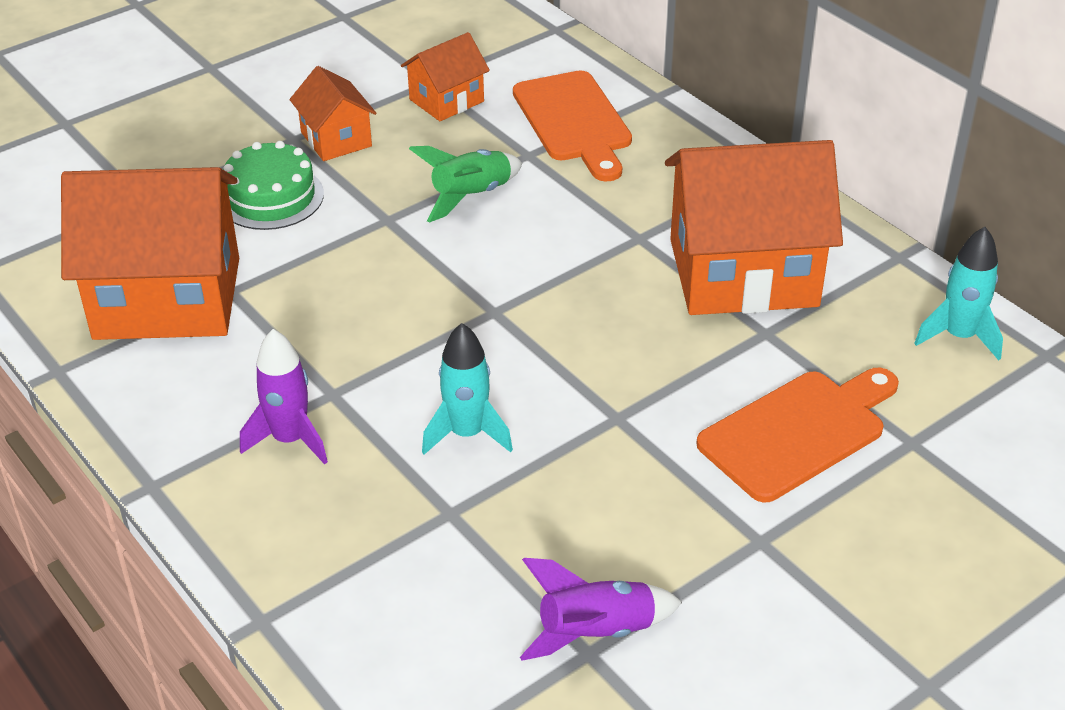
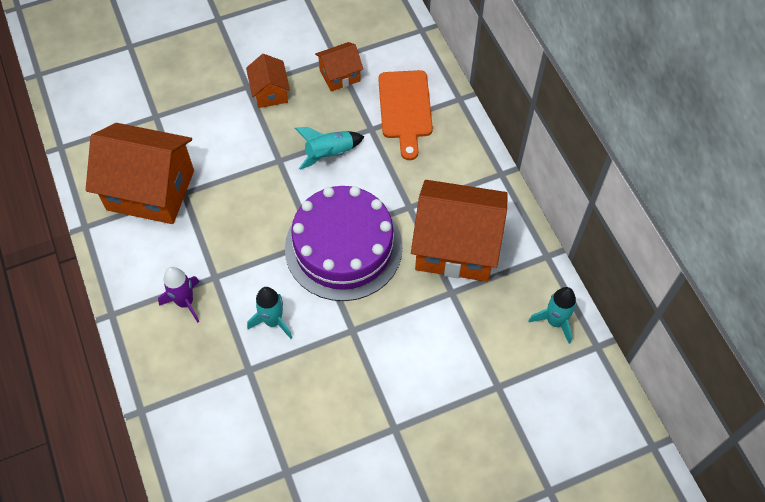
camera: 15 degrees right, 20 degrees up
(271, 197) = (223, 129): green cake -> none
(471, 196) = (329, 153): green rocket -> turquoise rocket
(550, 309) = (343, 247): none -> purple cake
(596, 632) = (294, 461): purple rocket -> none
(798, 432) = (441, 364): orange cutting board -> none

